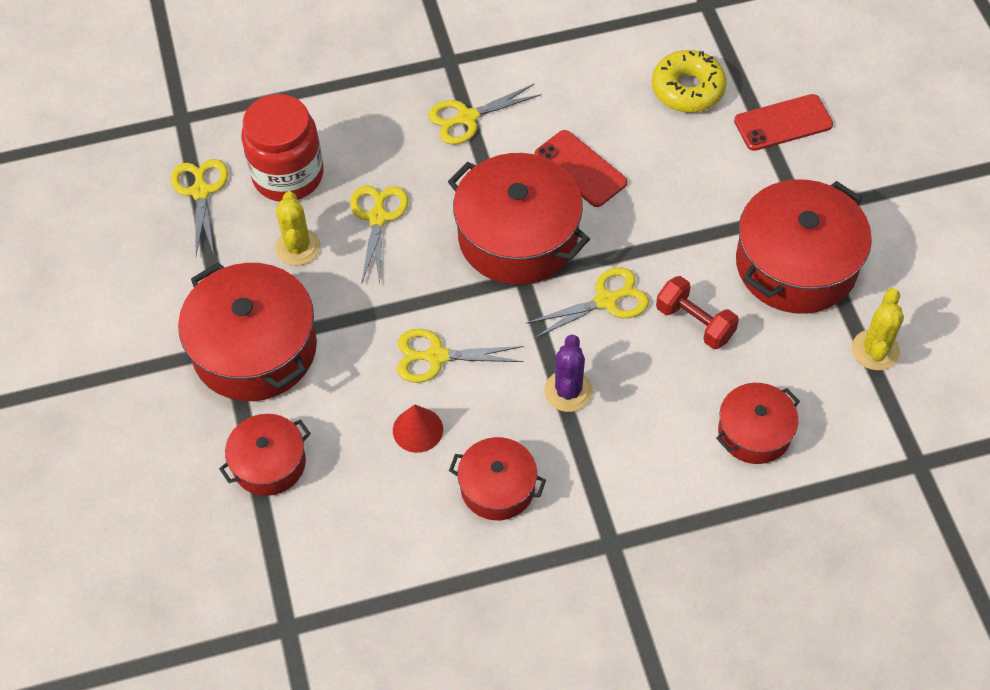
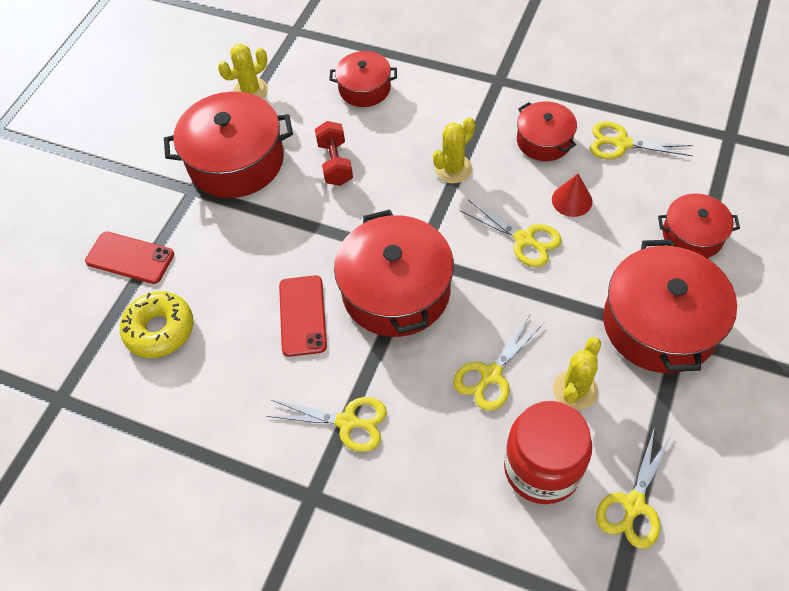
camera: 140 degrees left, 0 degrees up
(568, 391) = (453, 169): purple cactus -> yellow cactus
(606, 300) = (376, 209): yellow scissors -> yellow scissors (621, 143)

